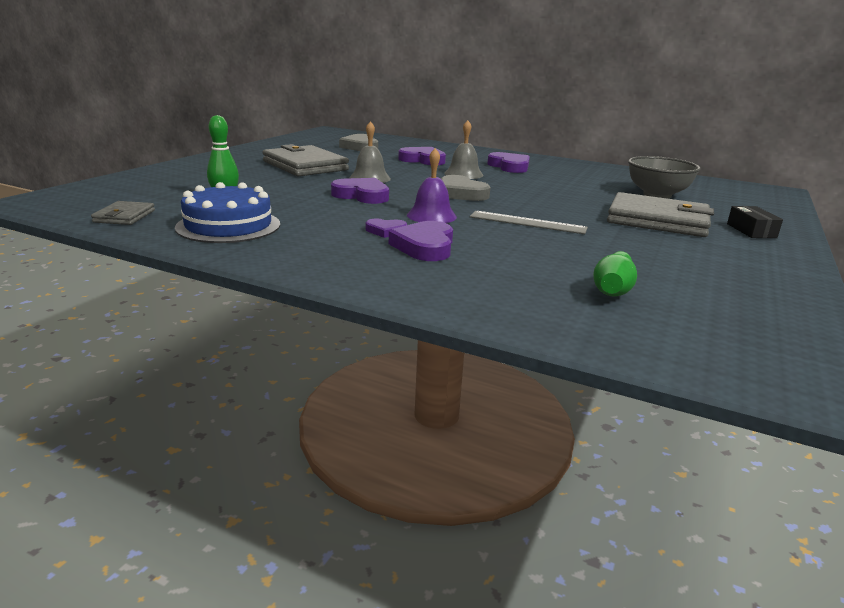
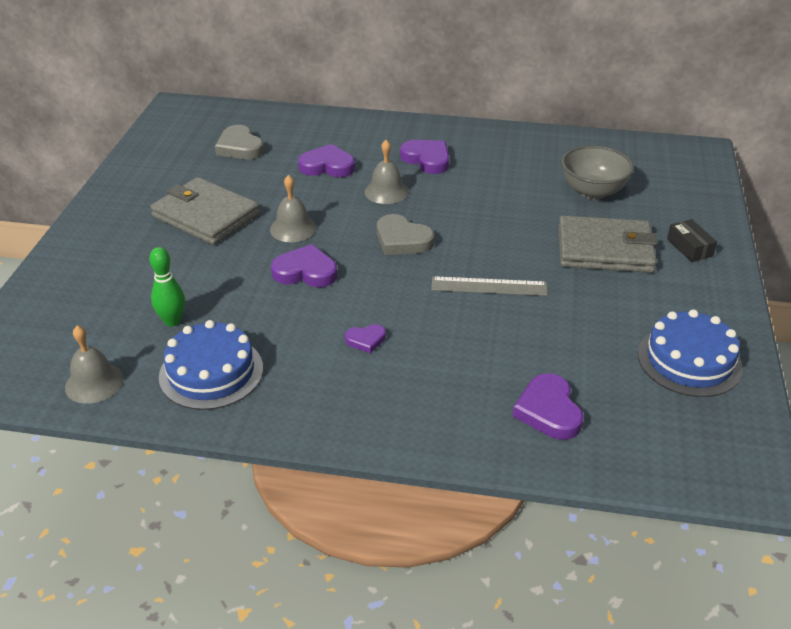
camera: 15 degrees left, 15 degrees up
(124, 216) = (94, 383): grey wallet -> grey bell
(425, 246) = (415, 359): purple heart -> purple heart (548, 411)
(431, 216) = (394, 297): purple bell -> none
(613, 288) = (595, 385): green bowling pin -> none
(734, 290) = (689, 360): none -> blue cake

